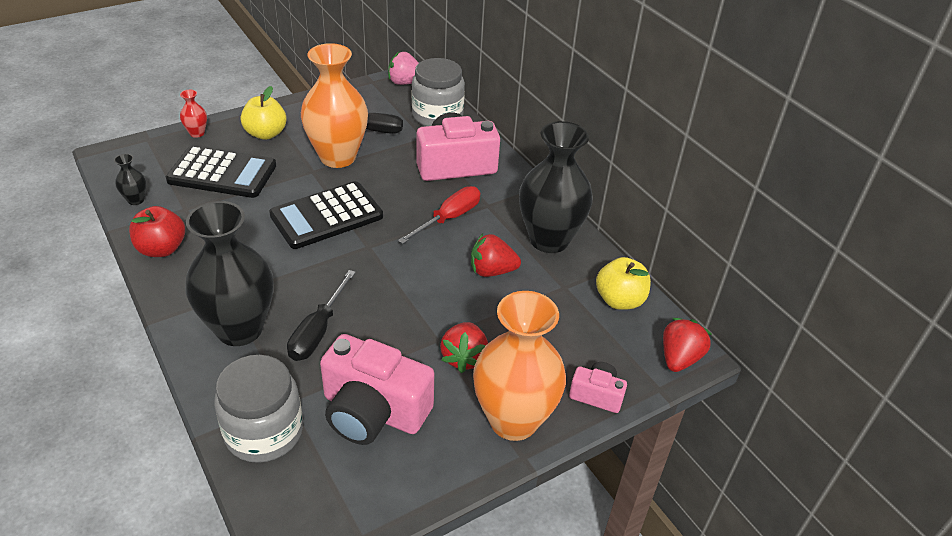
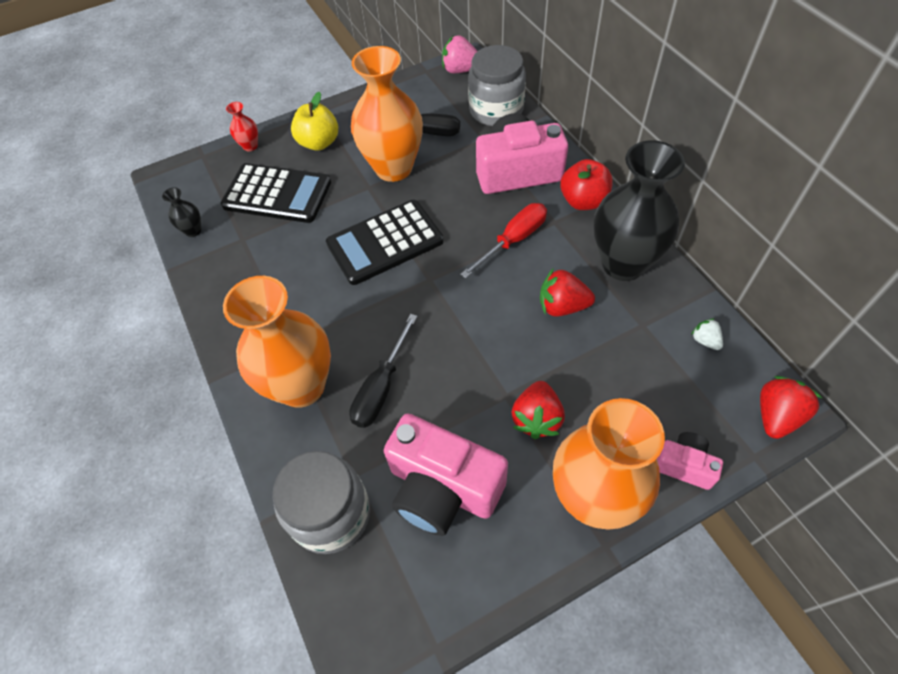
camera: 10 degrees right, 15 degrees up
(162, 249) = (221, 289): red apple -> red apple (583, 201)
(239, 329) = (301, 386): black vase -> orange vase
(619, 300) = (705, 340): yellow apple -> white strawberry

